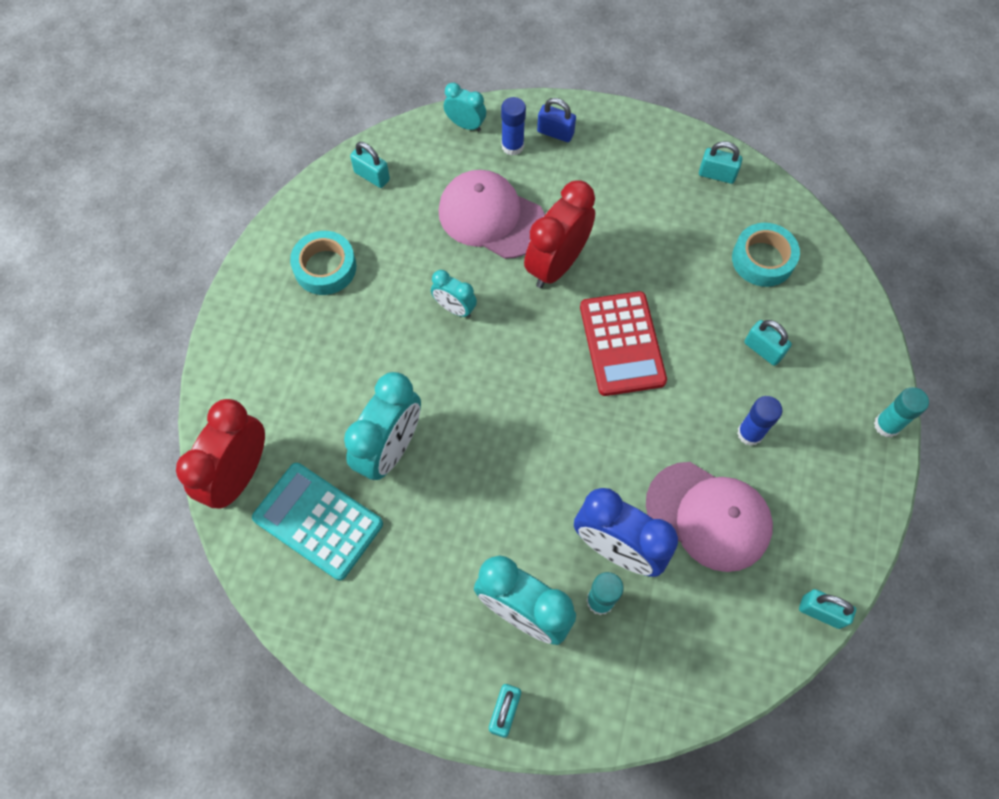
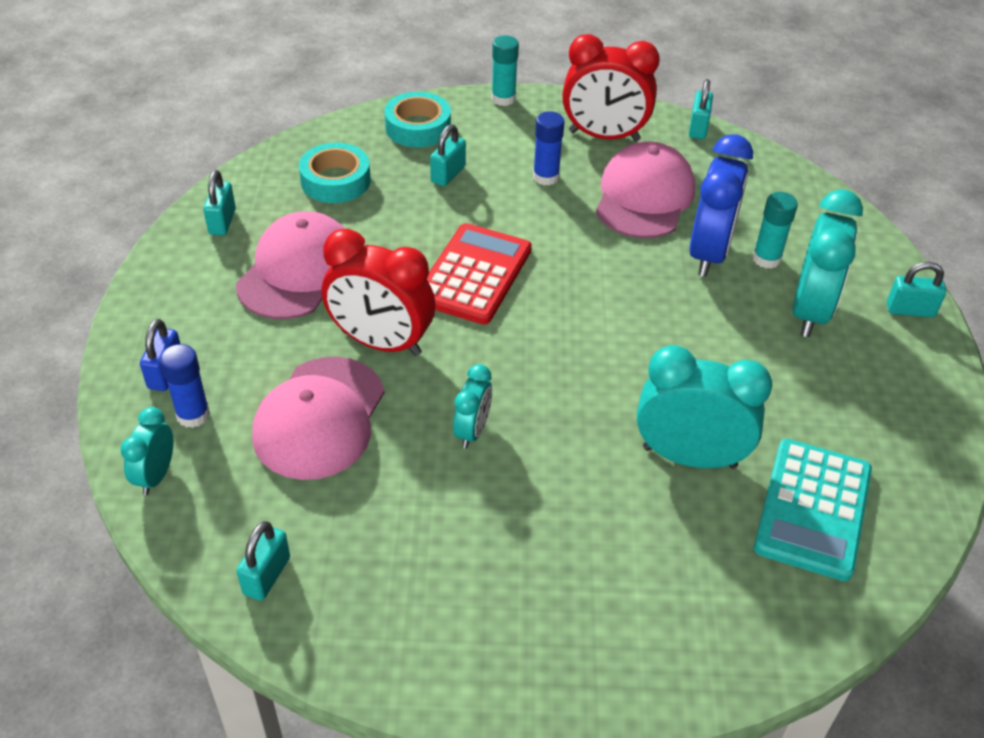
camera: 105 degrees left, 20 degrees down
(239, 475) = (800, 615): red clock -> red clock (604, 136)
(325, 267) = (446, 597): turquoise tape -> turquoise tape (418, 127)
(622, 344) = (474, 275): red calculator -> red calculator turned 45 degrees counterclockwise
(648, 220) = (298, 271): none -> pink cap

